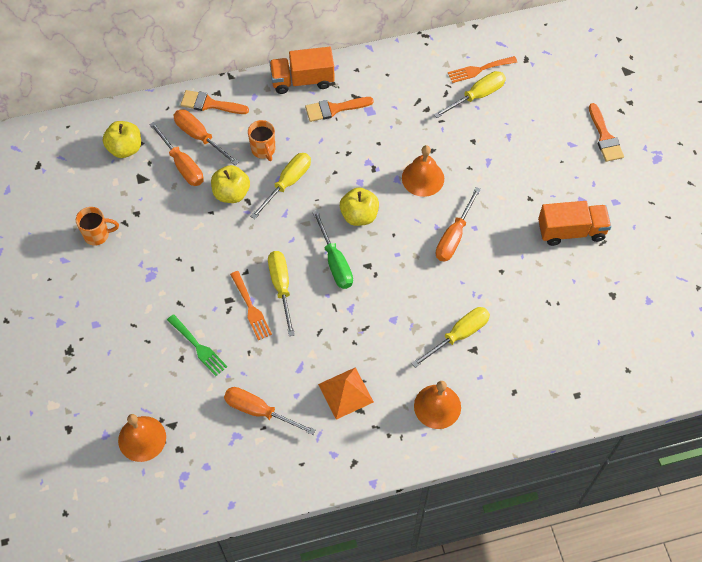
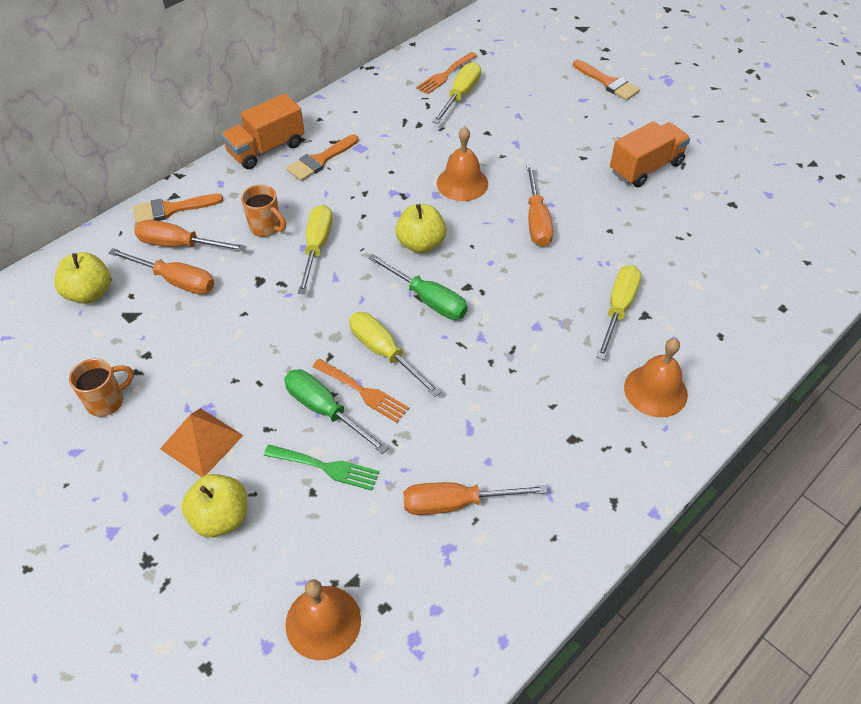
camera: 30 degrees left, 10 degrees down
(220, 308) = (325, 410): none -> green screwdriver
(231, 193) = (256, 284): yellow apple -> yellow apple (221, 517)
(345, 393) = (544, 428): orange pyramid -> orange pyramid (201, 442)

